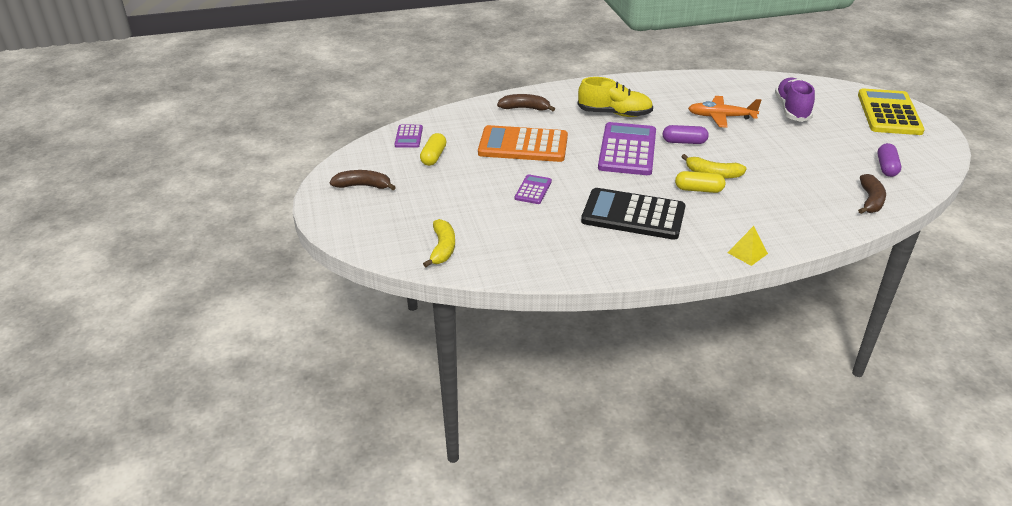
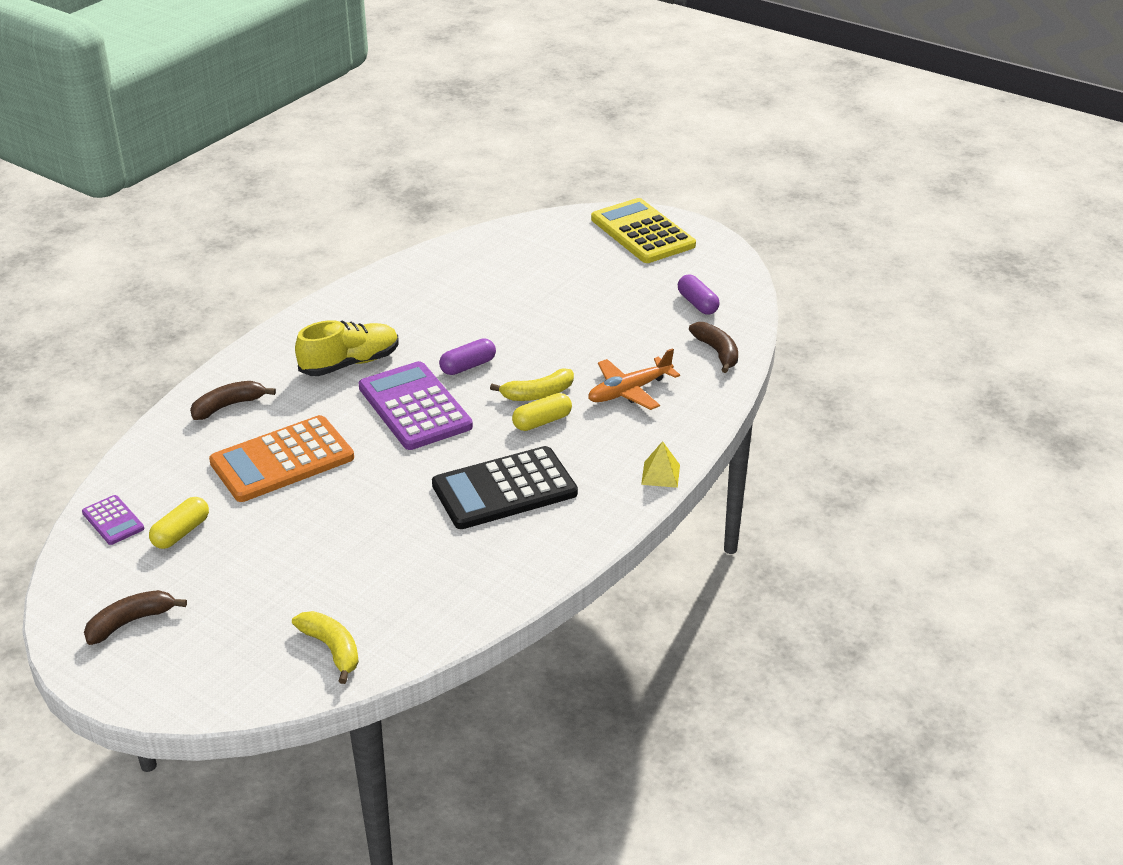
camera: 40 degrees left, 0 degrees up
(433, 156) = (181, 532): yellow capsule -> yellow capsule turned 60 degrees clockwise
(533, 190) = (358, 515): purple calculator -> none
(721, 117) = (476, 314): orange plane -> orange plane (629, 391)
(792, 110) = (543, 270): purple shoe -> none

